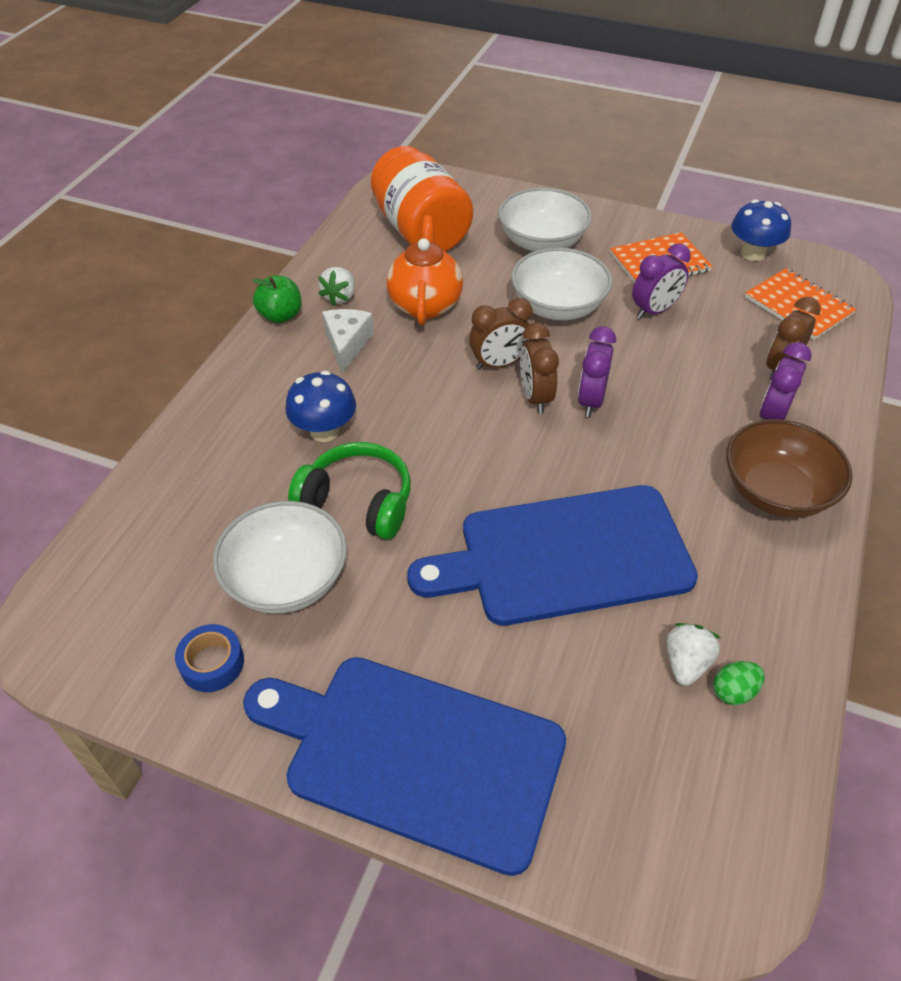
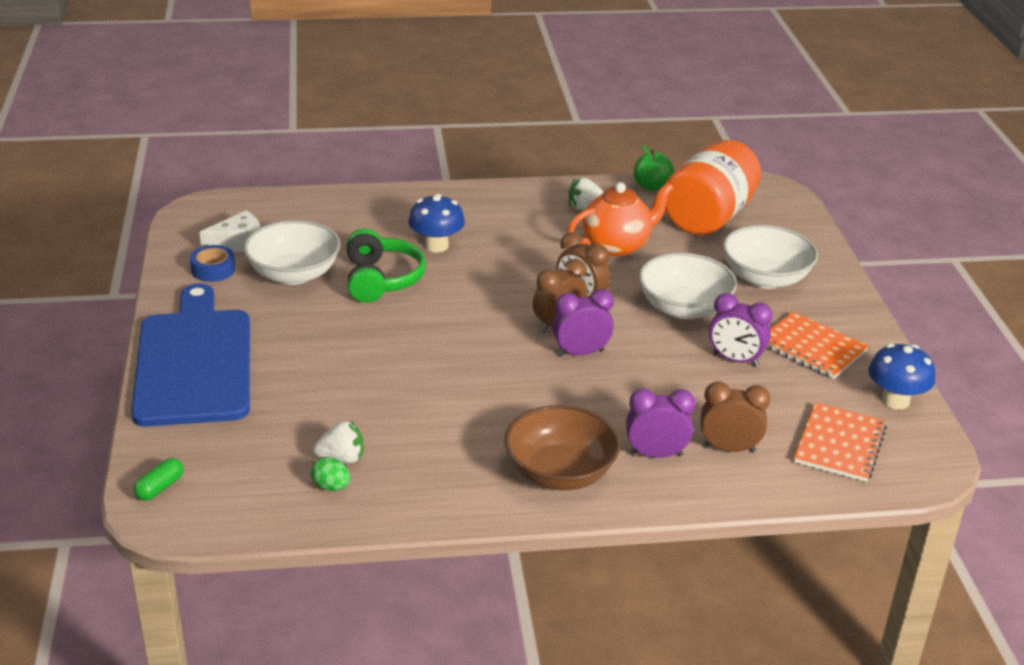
camera: 60 degrees right, 15 degrees down
(280, 316) = (537, 190): green apple -> green apple (651, 187)
(347, 344) = (534, 226): white cheese -> white cheese (239, 244)
(565, 556) = (402, 380): blue cutting board -> none
(672, 884) = (160, 488): none -> green capsule

